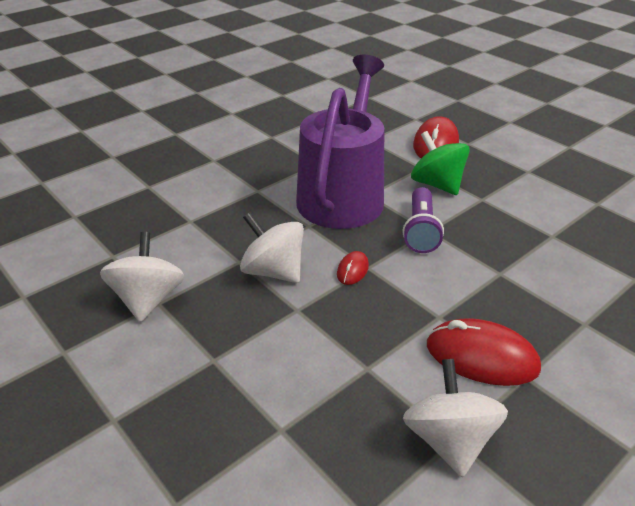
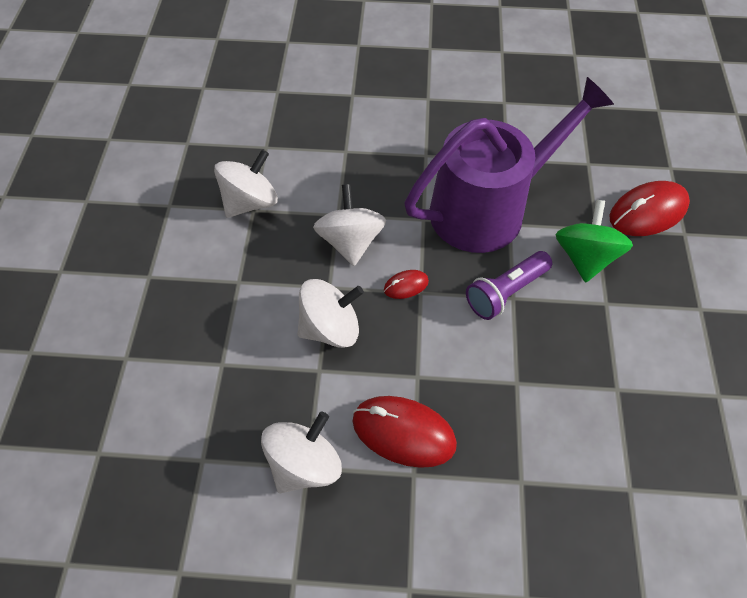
camera: 45 degrees right, 20 degrees up
(336, 334) = (330, 328): none -> white spinning top
(481, 357) = (403, 432): red mouse -> red mouse turned 45 degrees counterclockwise

